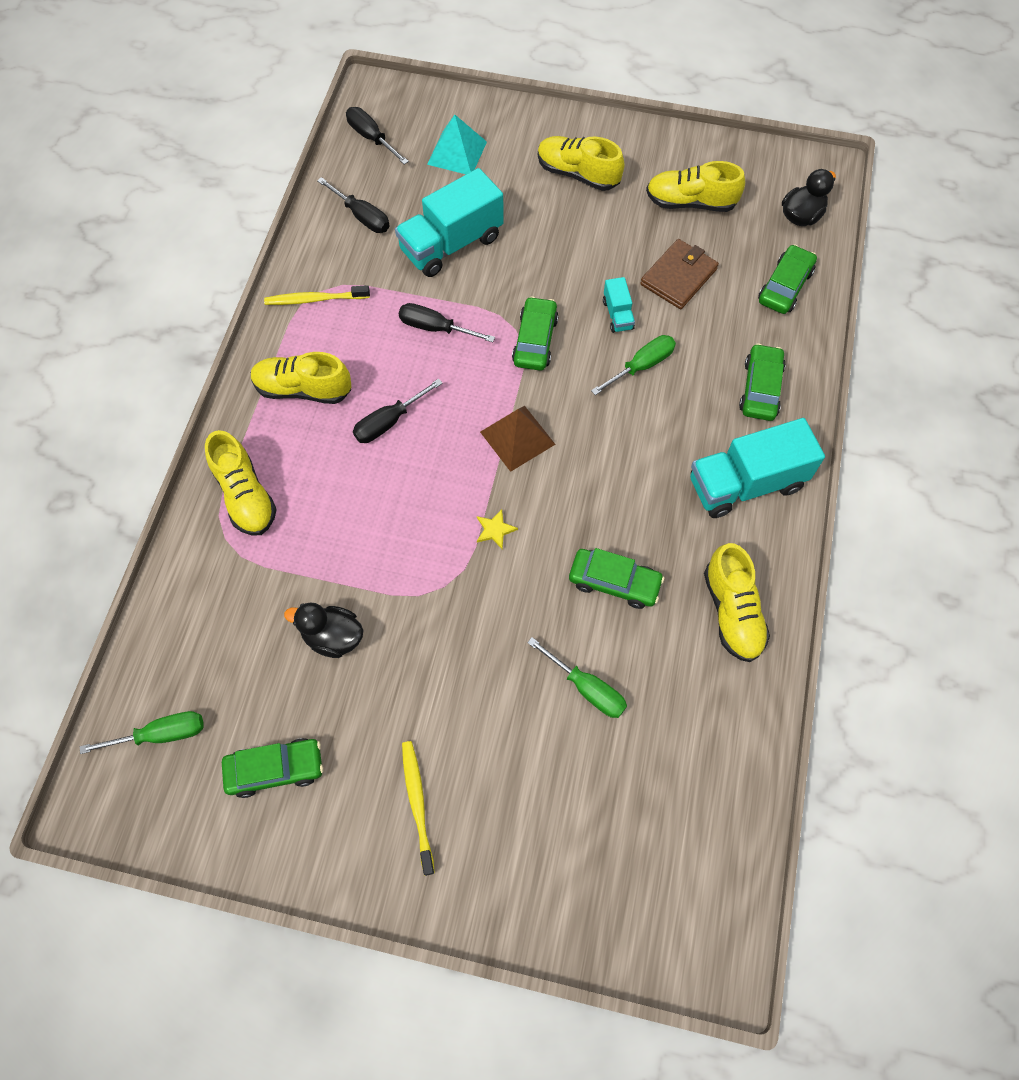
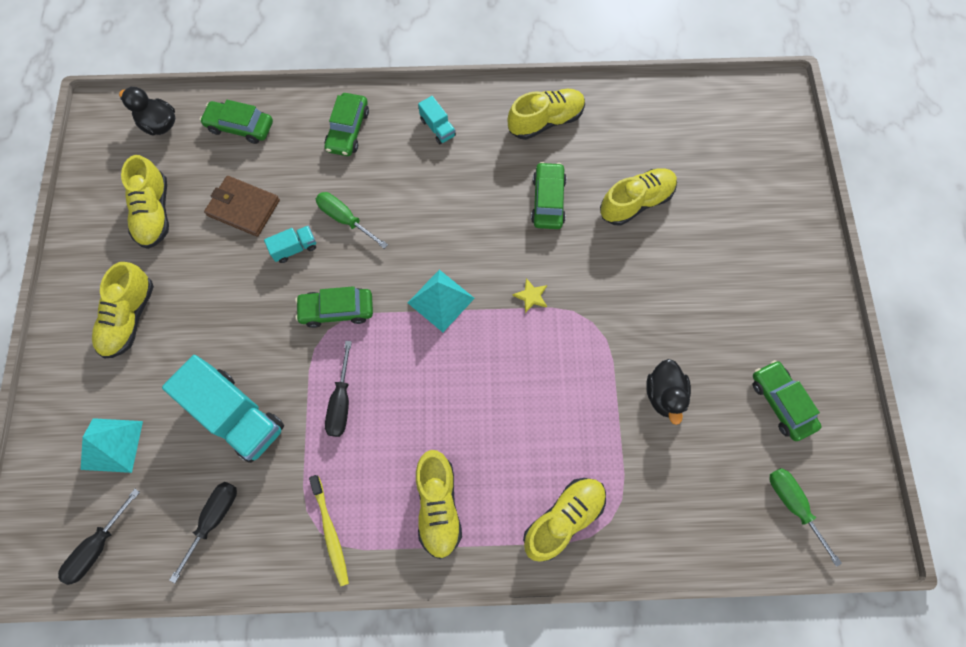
camera: 105 degrees left, 5 degrees up
(389, 421) = (453, 413): black screwdriver -> none
(417, 803) = (761, 293): yellow toothbrush -> none
(517, 438) = (441, 300): brown pyramid -> turquoise pyramid
(586, 688) = (636, 202): green screwdriver -> yellow shoe
(745, 483) = (437, 128): turquoise truck -> turquoise truck, size x0.47
(760, 389) = (348, 130): green car -> green car turned 75 degrees counterclockwise

